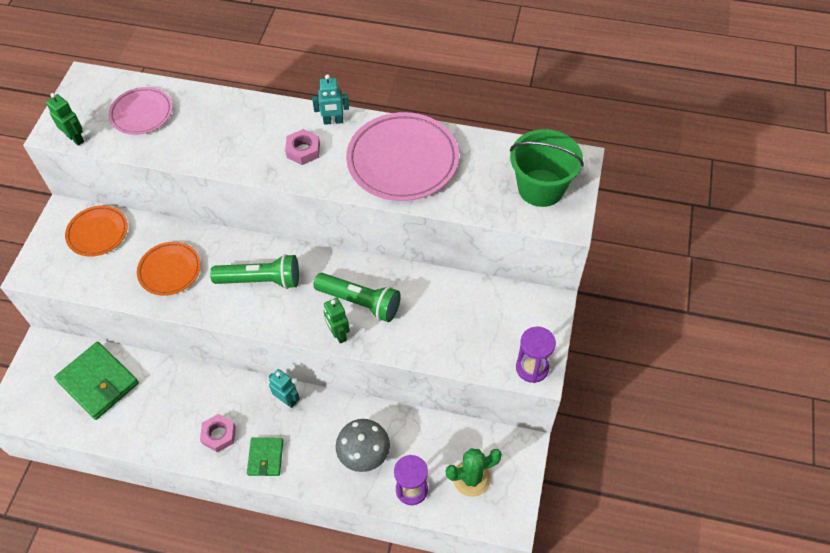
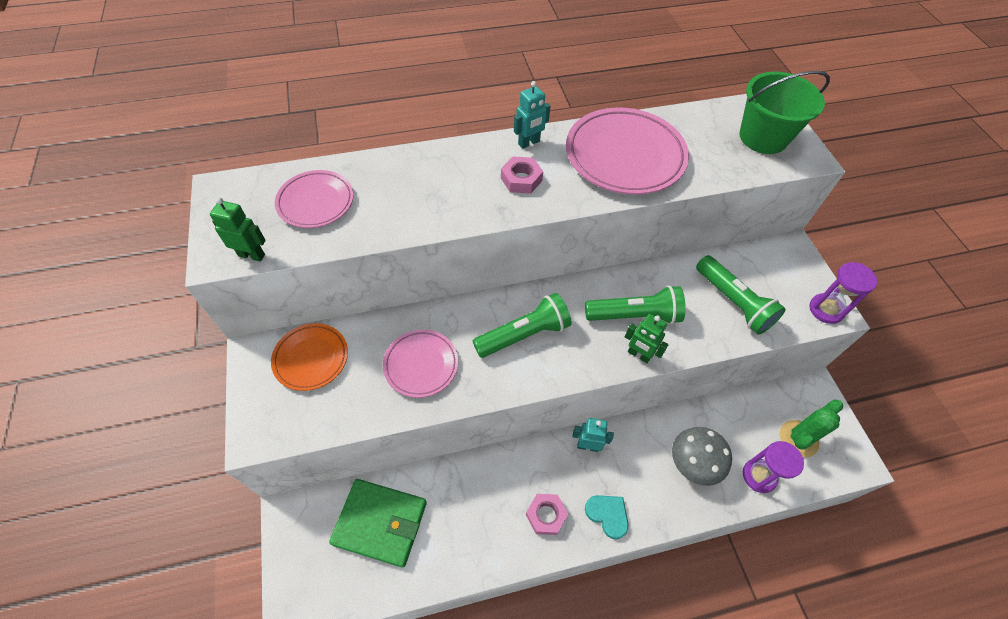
camera: 30 degrees left, 0 degrees up
(170, 270) = (421, 365): orange plate -> pink plate
(265, 457) = (607, 515): green wallet -> turquoise heart
(453, 327) = (733, 302): none -> green flashlight

